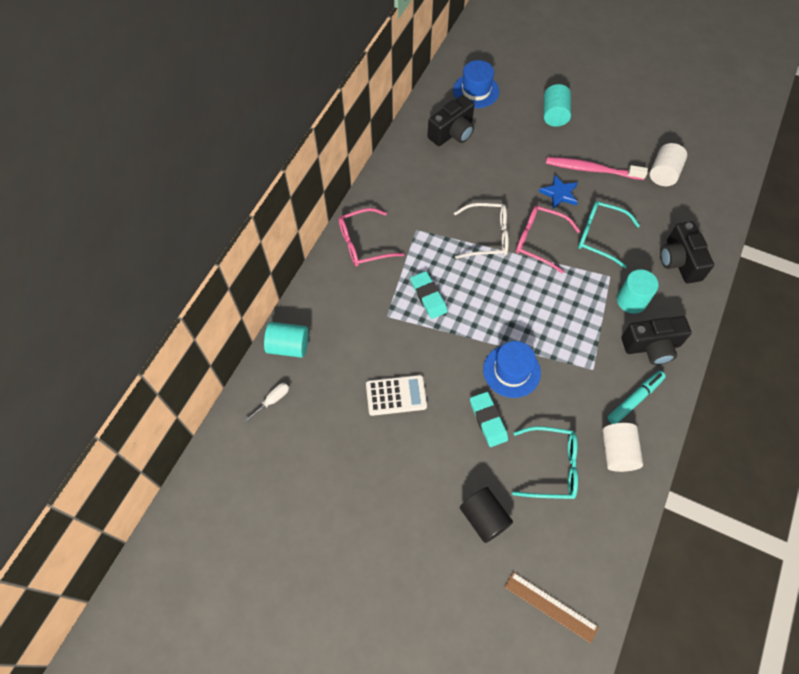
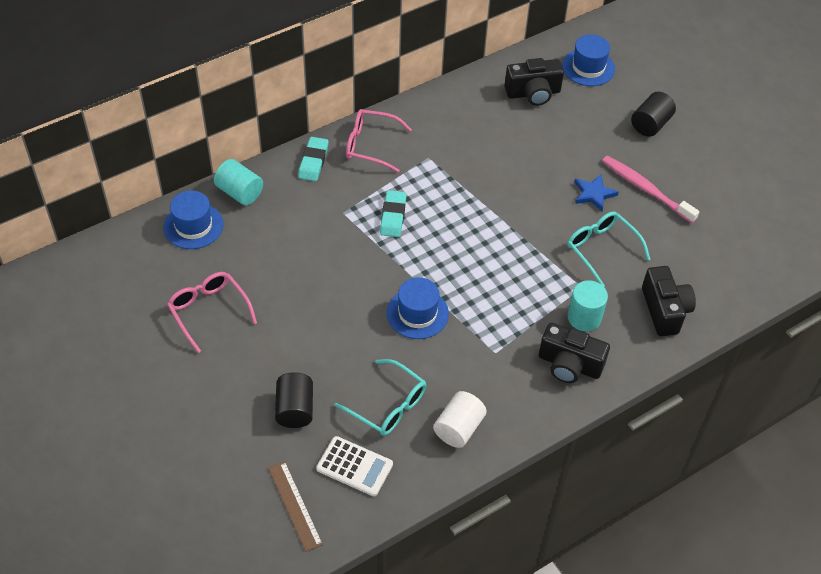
camera: 30 degrees right, 10 degrees down
(272, 400) = (193, 226): white screwdriver -> blue hat
(396, 395) = (299, 277): white calculator -> white calculator (354, 466)
(487, 236) = (490, 195): white glasses -> none
(488, 420) = (362, 339): turquoise eraser -> turquoise eraser (313, 161)
(539, 241) = (537, 224): pink glasses -> pink glasses (209, 311)
(554, 115) = (650, 124): turquoise cylinder -> black cylinder
(635, 399) = (513, 397): turquoise marker -> none
(663, 173) = (719, 228): white cylinder -> none
(679, 261) = (664, 310): black camera -> black camera turned 150 degrees clockwise

